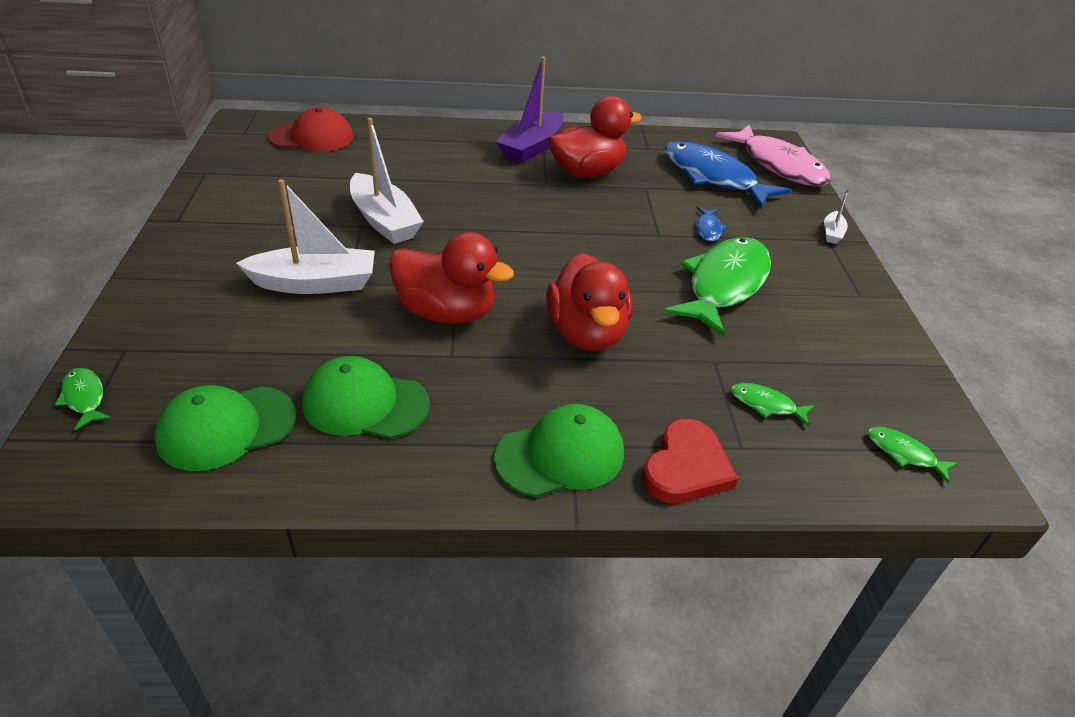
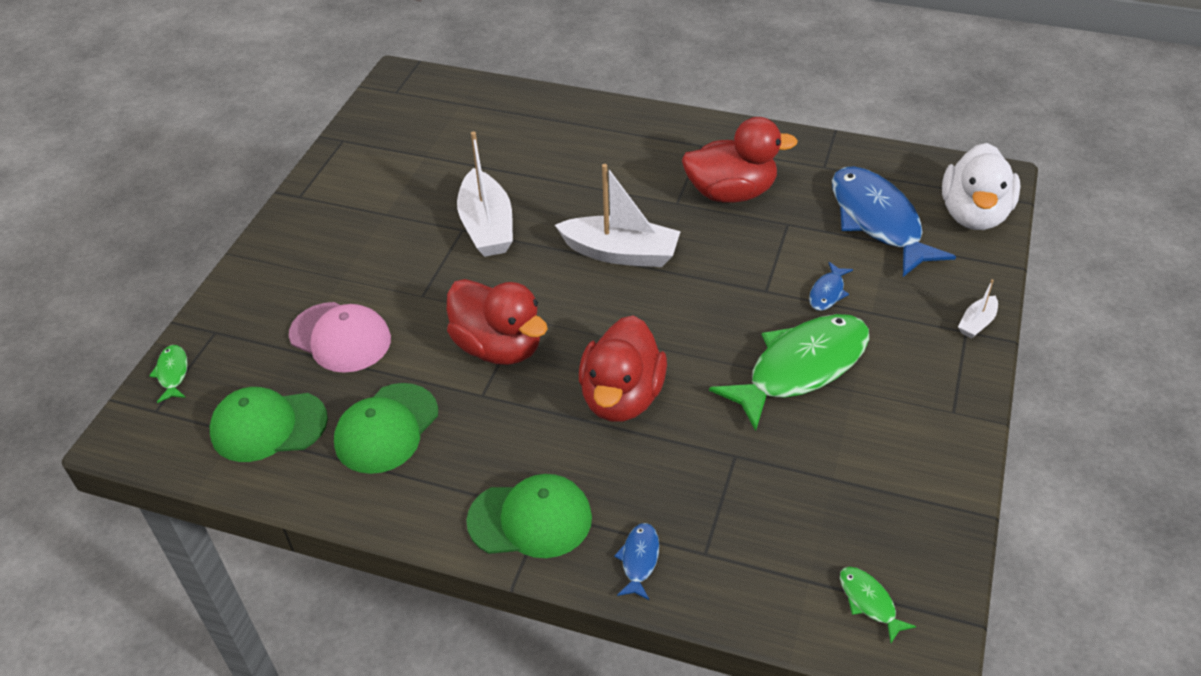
camera: 25 degrees right, 5 degrees up
(275, 331) = (340, 337): none -> pink cap
(312, 137) = (459, 106): red cap -> none
(315, 283) = (394, 291): white boat -> white boat (621, 253)
(365, 403) = (386, 428): green cap -> green cap turned 90 degrees counterclockwise
(532, 147) = (686, 149): purple boat -> none
(686, 467) = (639, 560): red heart -> blue fish
(766, 405) = (758, 516): green fish -> none
(778, 165) = (974, 215): pink fish -> white duck

